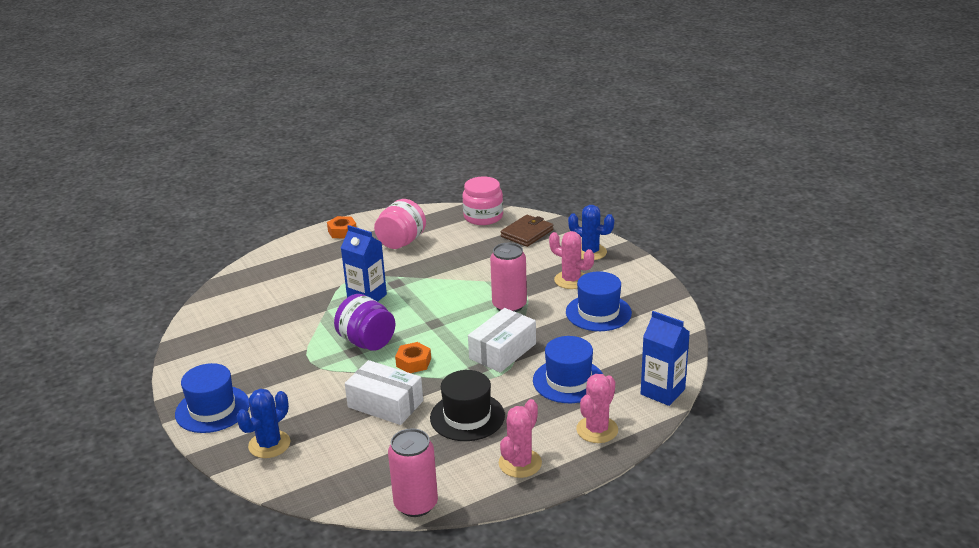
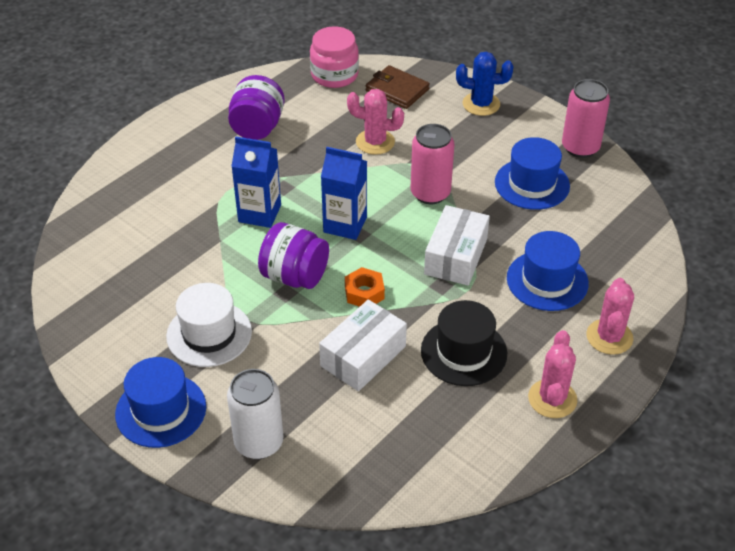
camera: 20 degrees left, 15 degrees up
(269, 444) = (259, 442): blue cactus -> white can
(279, 367) = (209, 334): none -> white hat
(342, 231) = (176, 124): orange nut -> none
(385, 404) = (363, 356): white box -> white box turned 60 degrees counterclockwise
(401, 242) = (257, 127): pink jar -> purple jar
(416, 504) = (470, 479): pink can -> pink can (580, 147)
(527, 233) = (397, 90): brown wallet -> brown wallet turned 75 degrees counterclockwise
(571, 280) = (480, 146): pink cactus -> pink cactus (375, 142)
(662, 392) = (650, 273): blue carton -> blue carton (345, 224)

